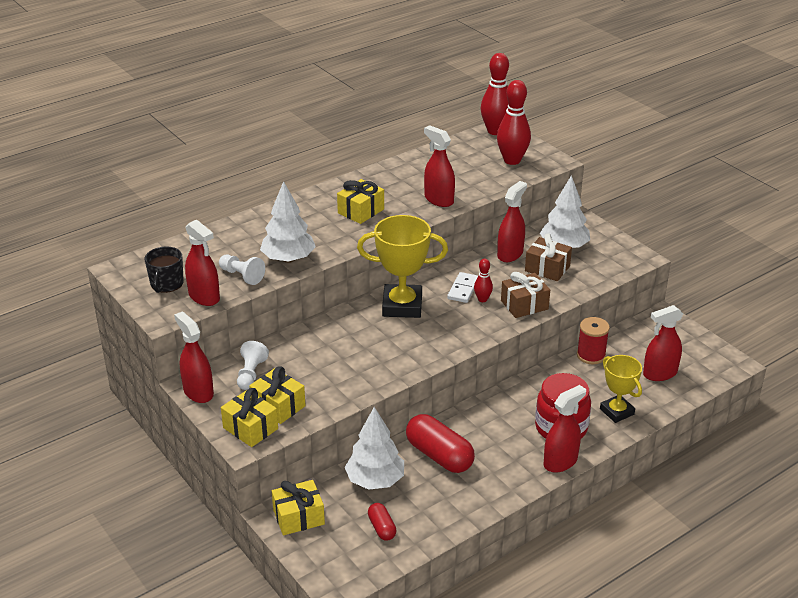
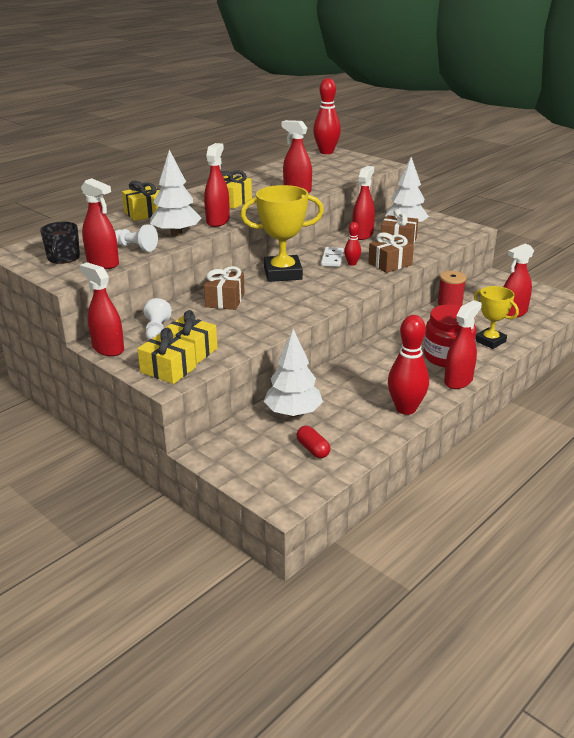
camera: 10 degrees left, 5 degrees down
(298, 517) = (227, 450): yellow gift -> yellow gift (145, 213)
(330, 339) = (225, 300): none -> brown gift
(337, 243) = (218, 221): none -> red spray bottle
(439, 455) = (346, 388): red capsule -> none
(512, 160) = (348, 166): red bowling pin -> red bowling pin (406, 409)

